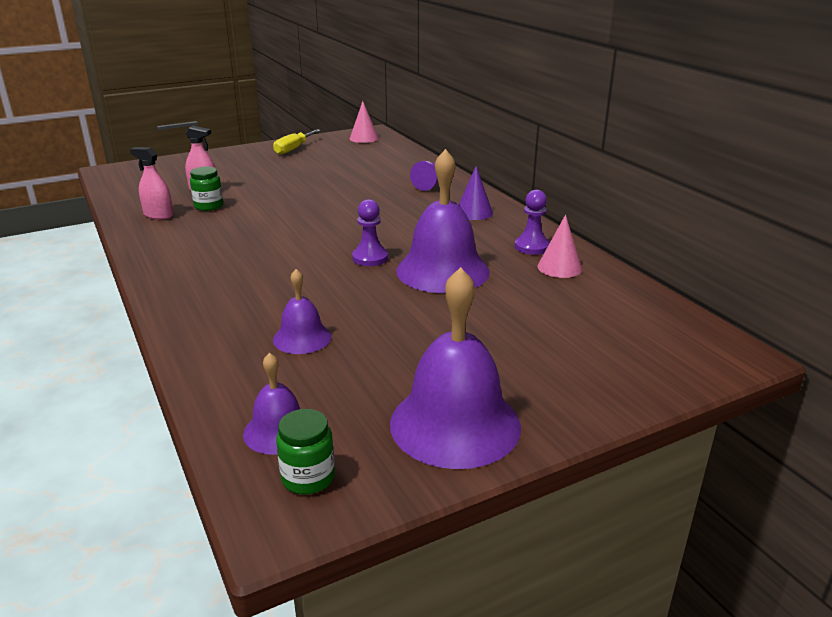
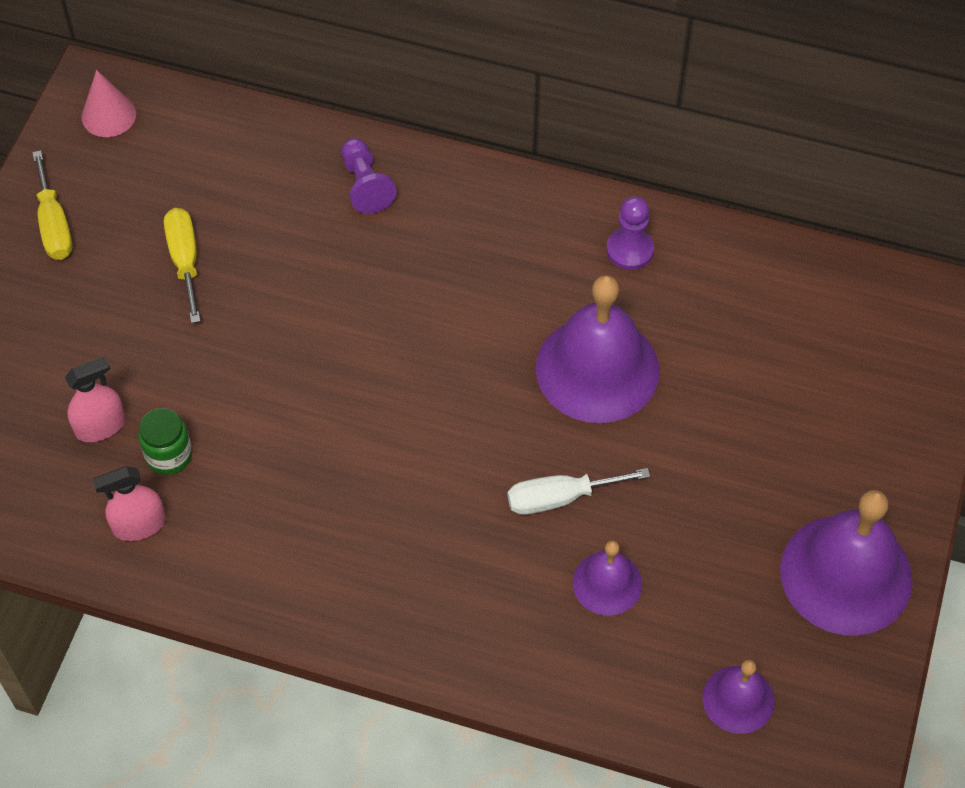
camera: 45 degrees left, 30 degrees up
(308, 478) = (816, 719): green jar -> none
(320, 172) = (185, 260): none -> yellow screwdriver
(339, 298) = (560, 498): none -> white screwdriver
(370, 258) = (500, 405): purple pawn -> none
(474, 212) = (493, 220): purple cone -> none
(559, 267) = (694, 271): pink cone -> none

